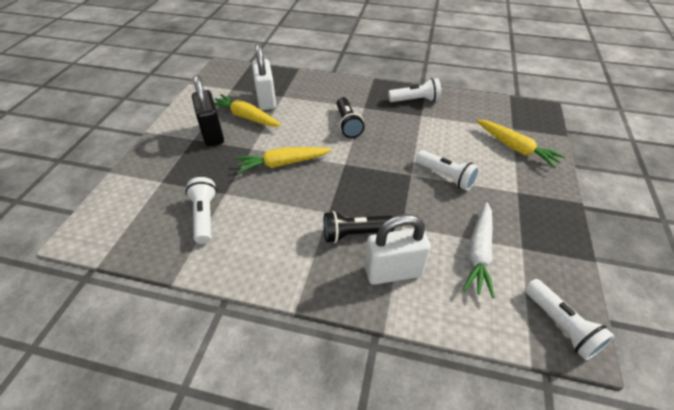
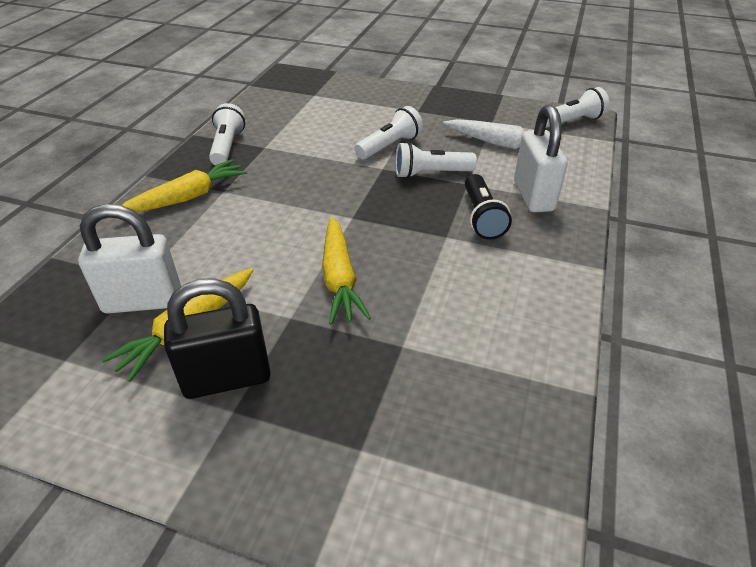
camera: 85 degrees left, 5 degrees down
(205, 216) = (454, 368): white flashlight -> white flashlight (430, 174)
(347, 124) = (261, 209): black flashlight -> none
(515, 148) = (349, 99): yellow carrot -> yellow carrot (187, 198)

